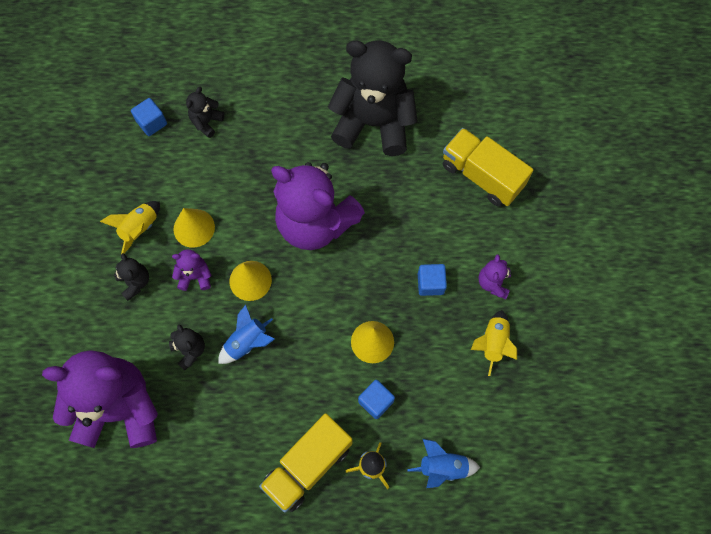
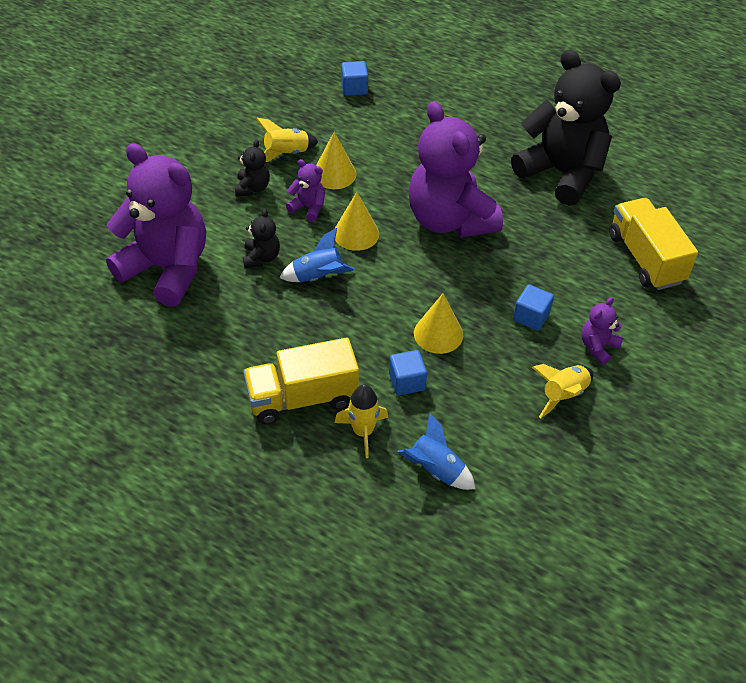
camera: 30 degrees right, 20 degrees down
(206, 122) = (403, 107): black teddy bear -> none

